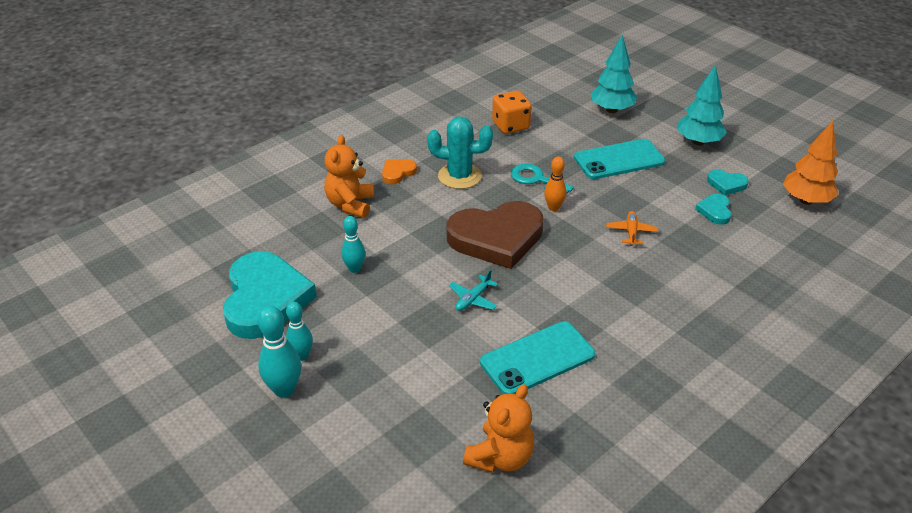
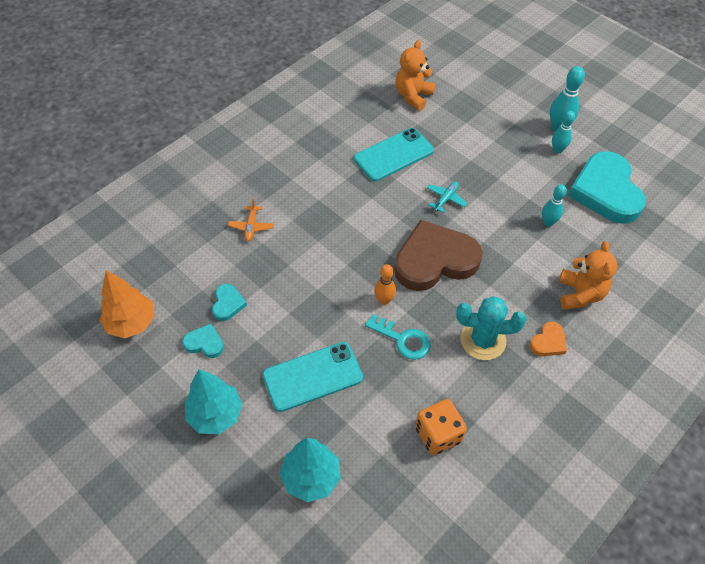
camera: 175 degrees right, 15 degrees up
(631, 232) = (313, 273): orange plane -> orange plane (251, 226)

